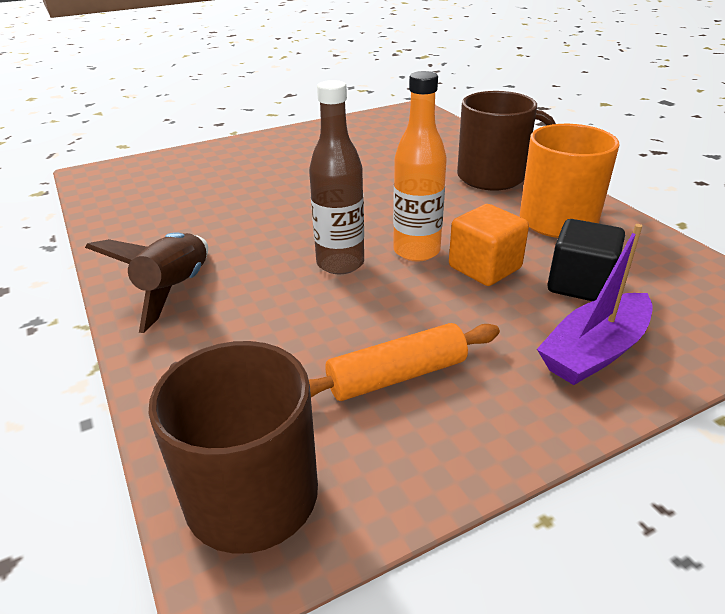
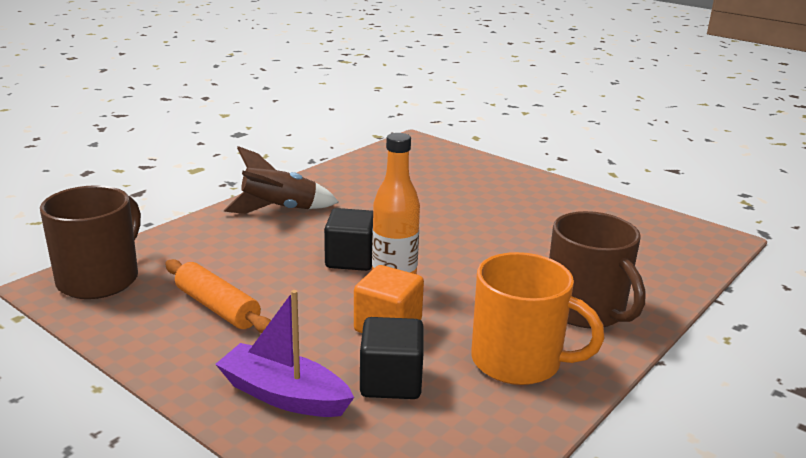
camera: 65 degrees right, 10 degrees down
(340, 263) = (351, 259): brown bottle -> black cube

